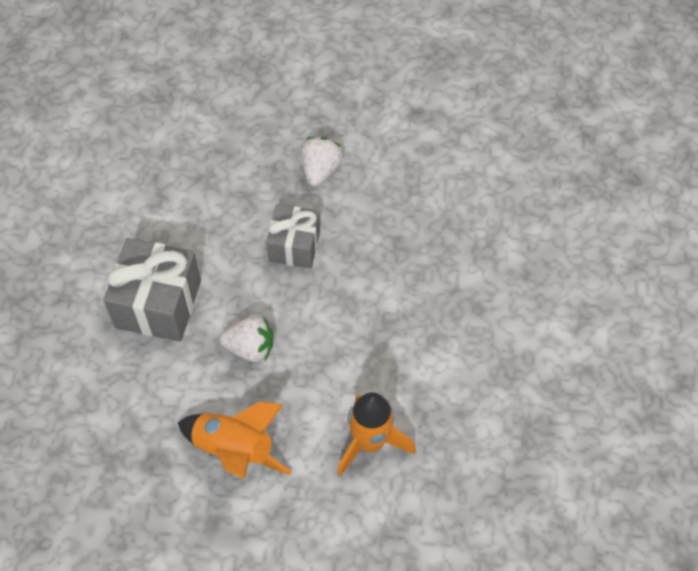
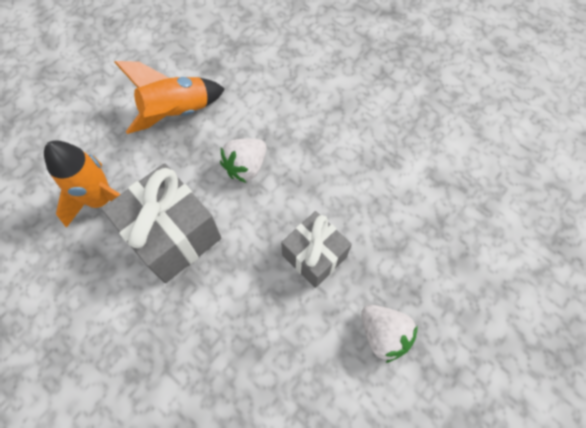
camera: 125 degrees right, 5 degrees up
(158, 304) = (332, 128): grey gift -> grey gift (172, 235)

